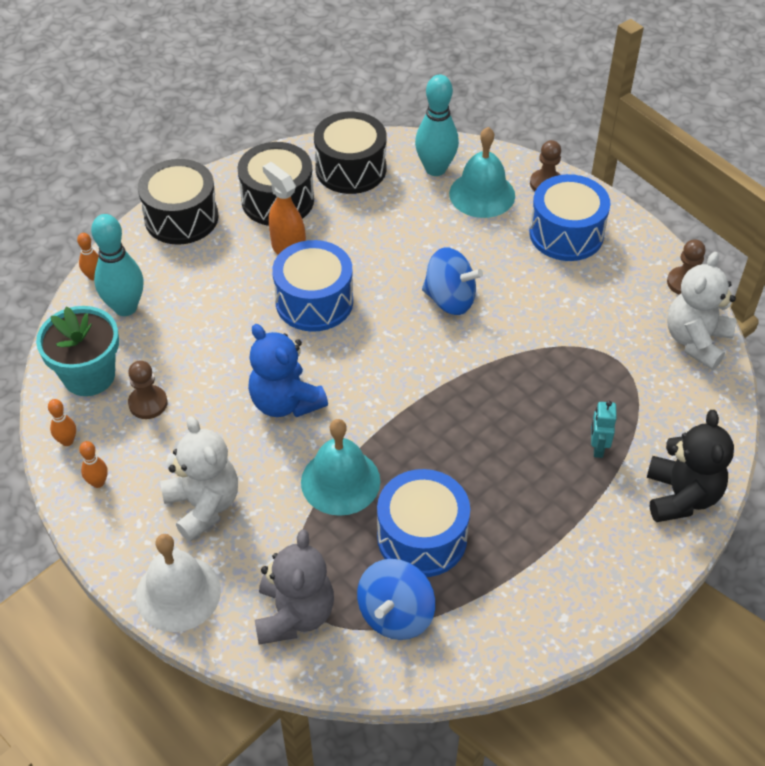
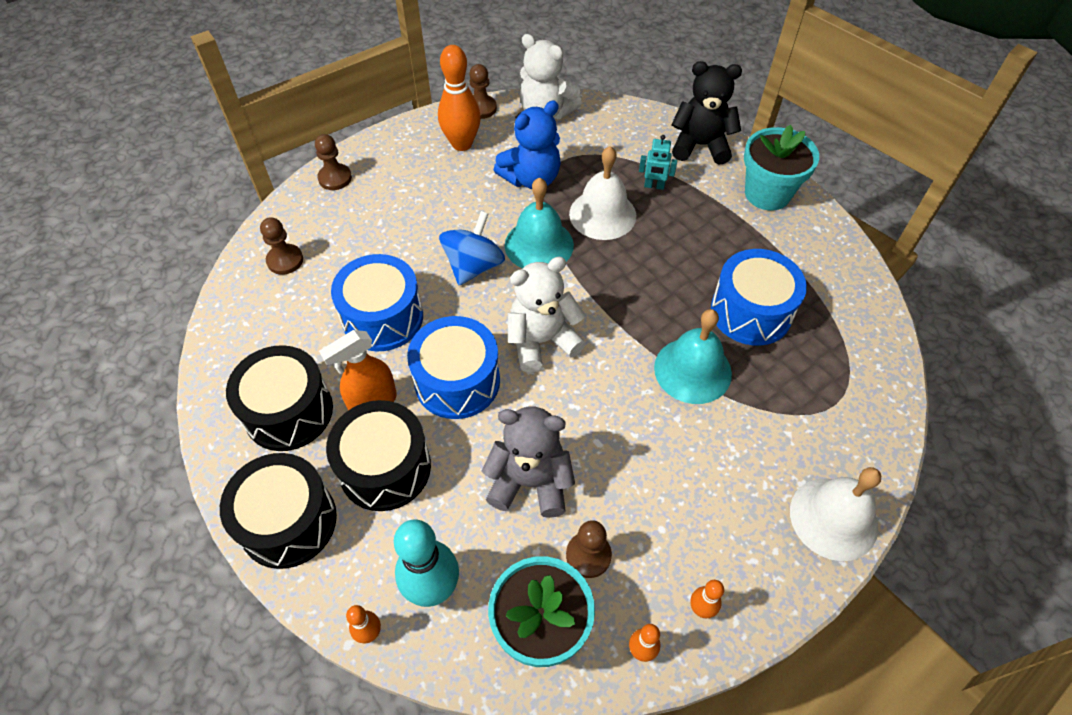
camera: 85 degrees left, 5 degrees up
(203, 505) = (726, 494): white teddy bear -> white teddy bear (542, 341)
(285, 402) = (594, 413): blue teddy bear -> blue teddy bear (531, 178)
(294, 614) = (842, 415): grey teddy bear -> grey teddy bear (530, 482)
(351, 169) = (259, 336): black drum -> black drum (385, 467)
(395, 614) = (831, 337): blue spinning top -> none
(435, 169) = (285, 260): turquoise bowling pin -> brown pawn
(482, 194) = (335, 227): turquoise bell -> turquoise bell (539, 245)
(541, 400) = (602, 214): none -> white bell
(566, 234) = (406, 173): blue drum -> blue drum (382, 317)
(612, 566) = (767, 193): none -> turquoise flower pot
(621, 272) = (462, 144): none -> orange bowling pin

